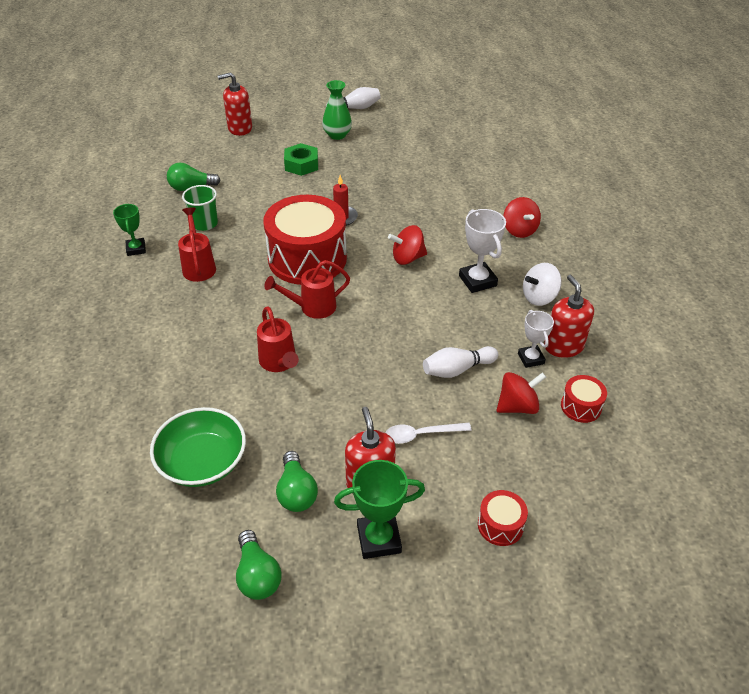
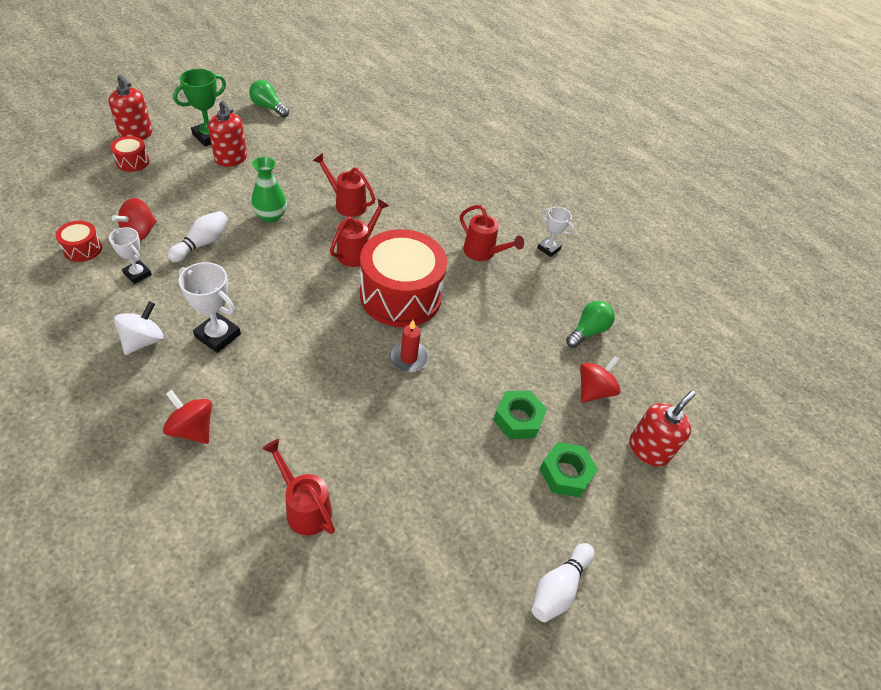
camera: 140 degrees right, 5 degrees up
(136, 249) = (548, 248): green trophy -> white trophy
(202, 462) = (343, 139): green bowl -> none
(204, 224) = (526, 295): green cup -> none
(296, 492) = (274, 142): green light bulb -> none
(302, 136) = (566, 473): none -> green nut
(337, 135) = (527, 502): green vase -> green vase (270, 216)
(407, 258) = (305, 334): red spinning top -> red spinning top (593, 390)
(421, 435) = (210, 192): white spoon -> none
(466, 174) = (304, 507): none -> red watering can
(563, 346) = (107, 296): red soap dispenser -> red soap dispenser (136, 134)

